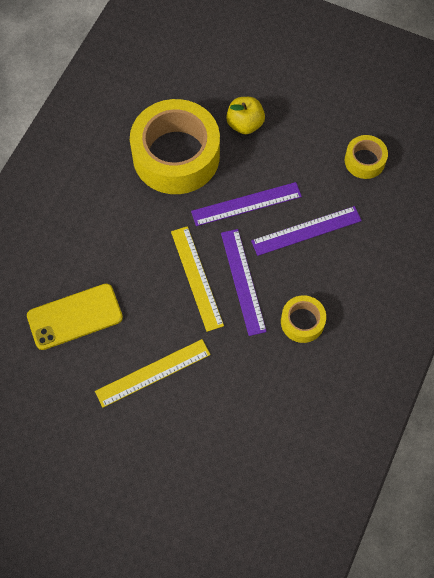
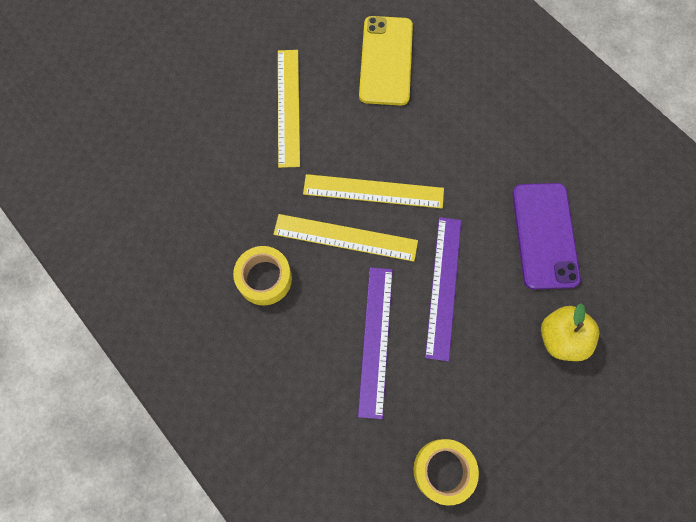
camera: 115 degrees right, 5 degrees up
(176, 155) = (544, 235): yellow tape -> purple phone
(243, 281) = (345, 237): purple ruler -> yellow ruler

